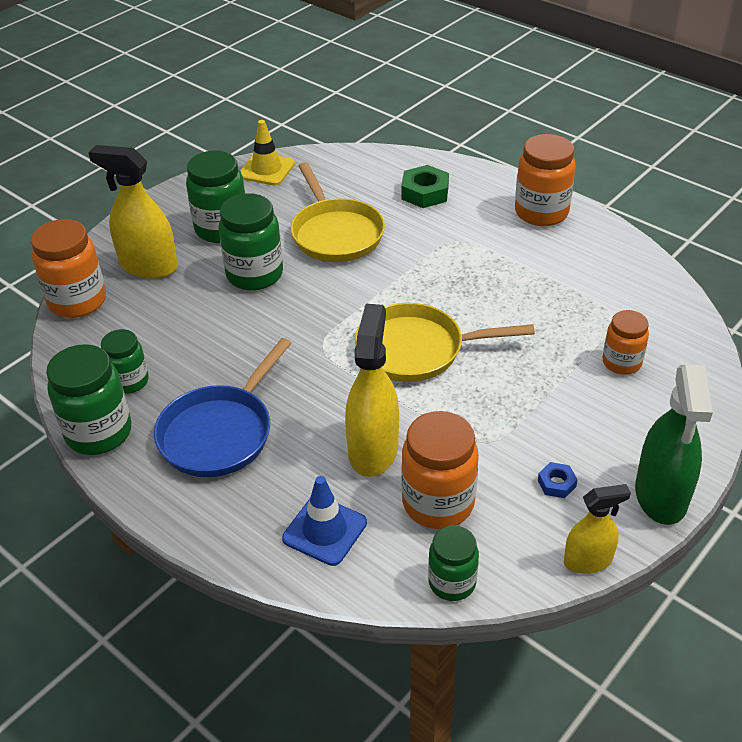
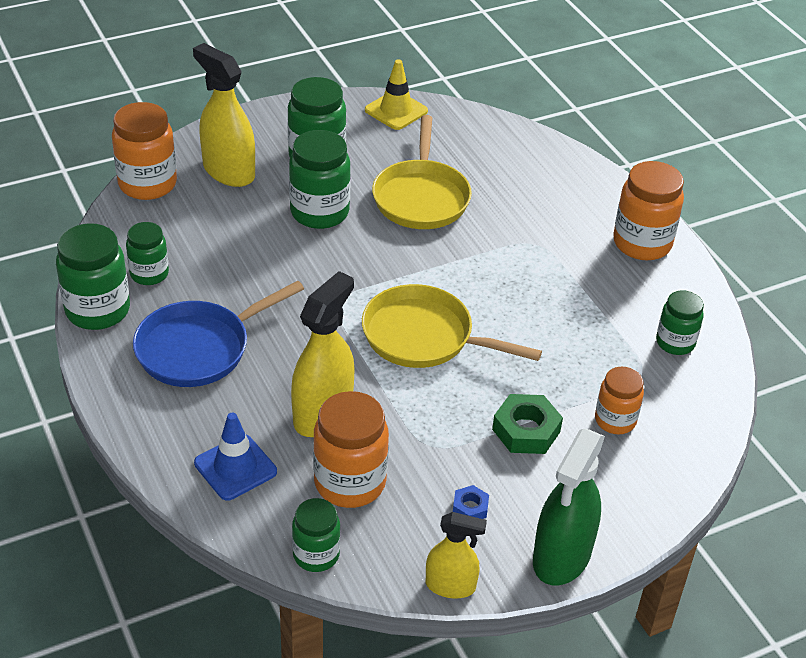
camera: 20 degrees right, 0 degrees up
(425, 193) = (536, 184): green nut -> green nut (526, 430)
(623, 282) = (675, 343): none -> green jar

